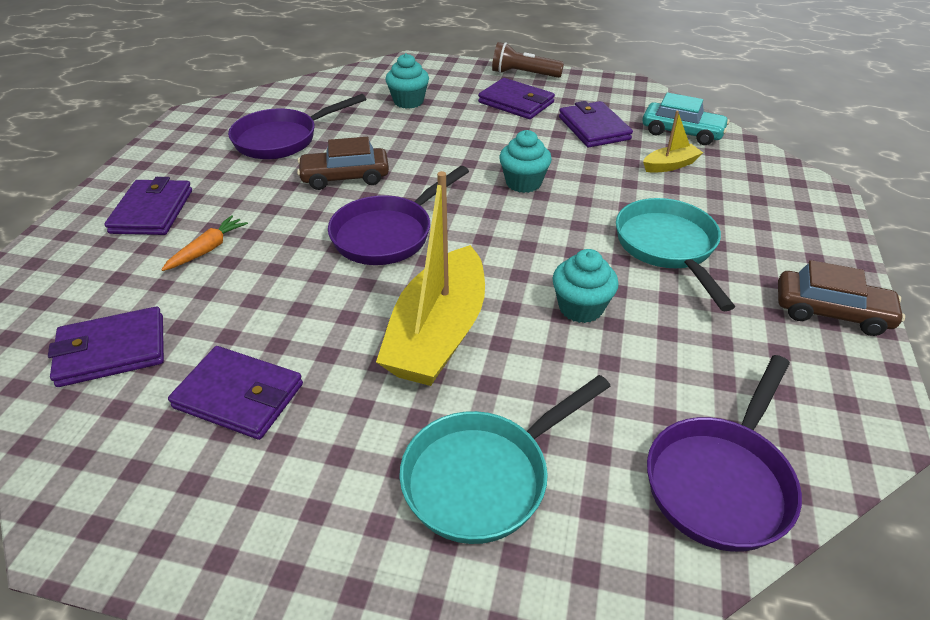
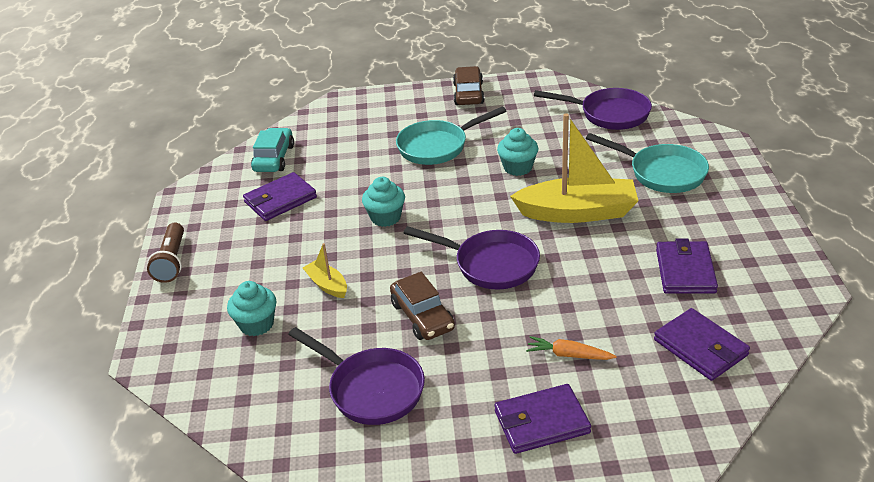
camera: 105 degrees left, 5 degrees down
(516, 102) = (241, 252): purple wallet -> none
(670, 165) = (330, 157): yellow boat -> yellow boat (327, 285)

